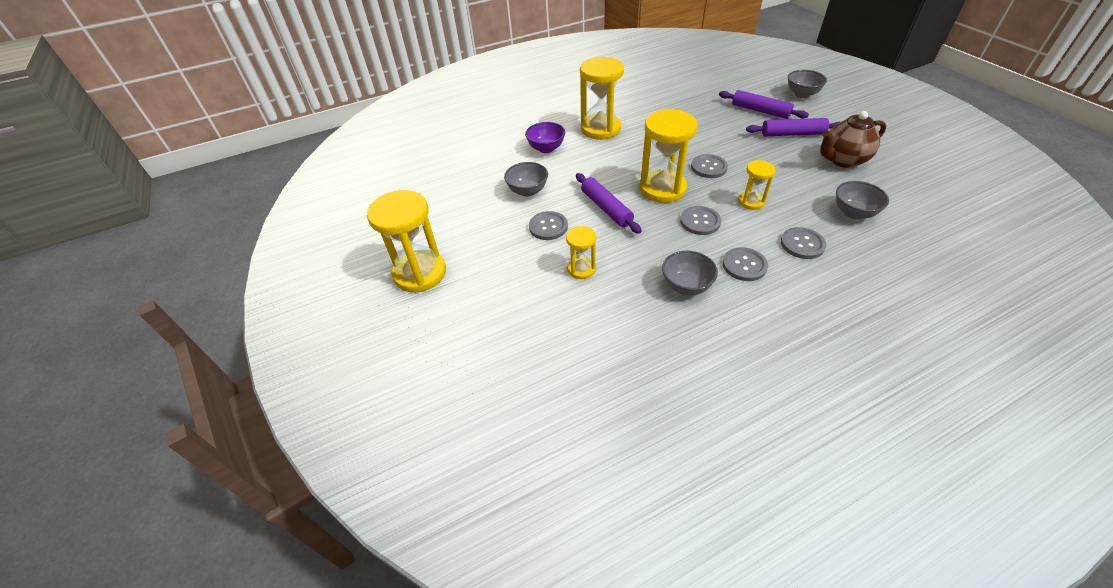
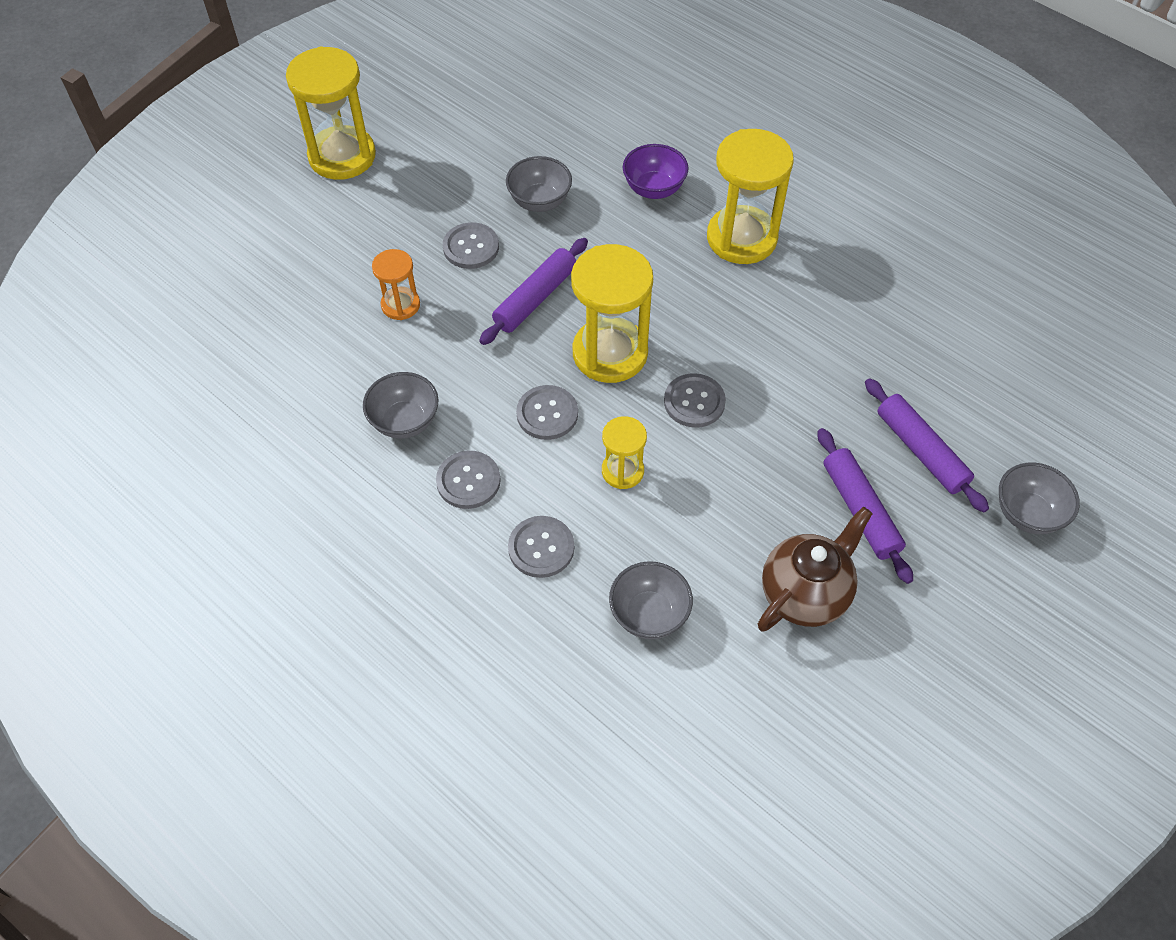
camera: 65 degrees right, 10 degrees up
(581, 269) = (400, 305): yellow hourglass -> orange hourglass
(760, 111) = (920, 451): purple rolling pin -> purple rolling pin turned 45 degrees counterclockwise
(842, 160) = (805, 594): brown teapot -> brown teapot turned 90 degrees clockwise

